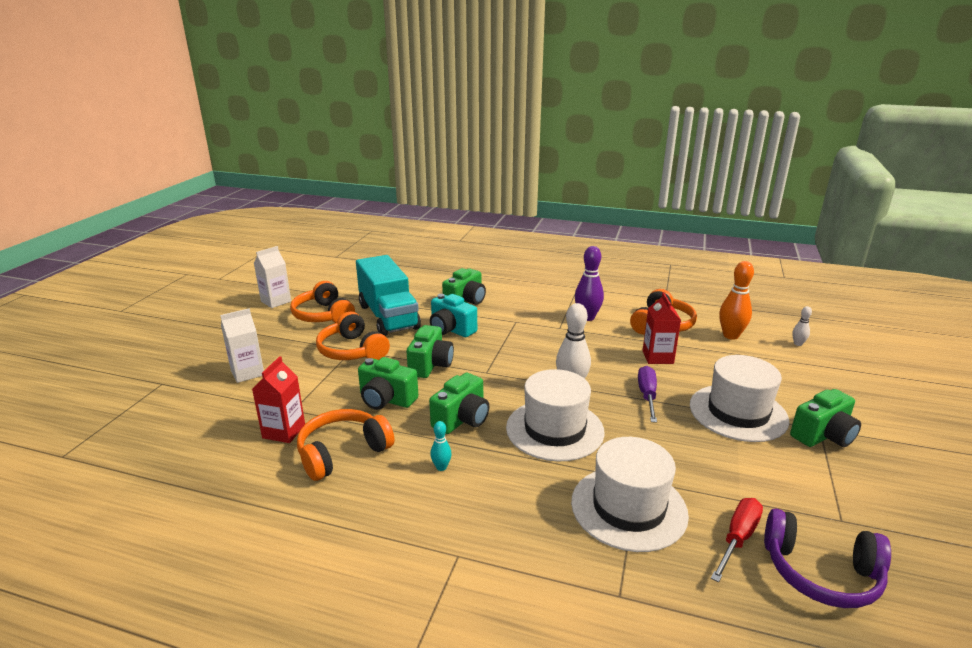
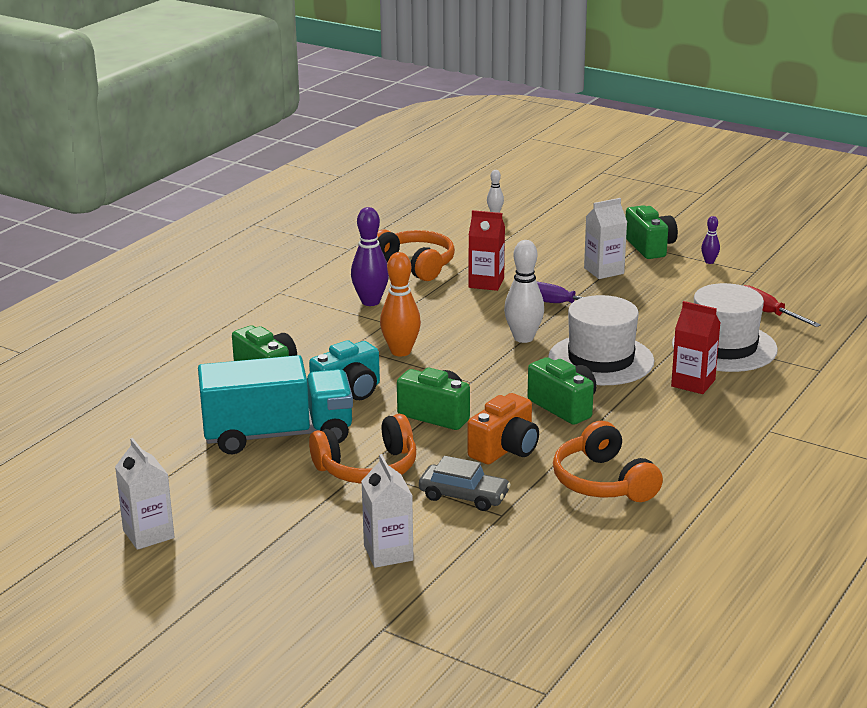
camera: 75 degrees left, 0 degrees up
(284, 431) = (548, 520): red carton -> red carton (693, 383)
(318, 391) = (464, 496): none -> grey car
(323, 315) = (237, 489): orange headphones -> none
(386, 400) = (505, 449): green camera -> orange camera
(441, 467) = (645, 426): turquoise bowling pin -> none
(730, 336) = (461, 237): orange bowling pin -> orange bowling pin (401, 351)
(738, 412) = (604, 271): white hat -> white carton
(820, 573) = (806, 295): purple headphones -> none
(831, 481) = (709, 262): none -> purple bowling pin

